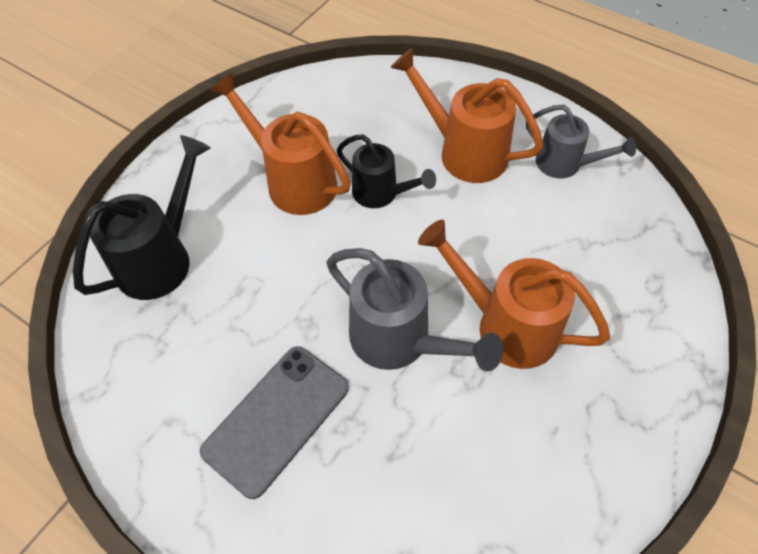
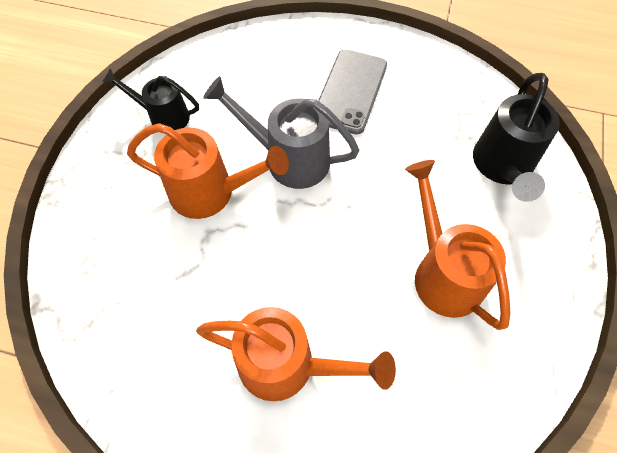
camera: 160 degrees right, 5 degrees up
(293, 181) = (442, 272): orange watering can -> orange watering can turned 135 degrees counterclockwise
(381, 194) = (354, 284): black watering can -> black watering can (163, 116)
(565, 164) = (174, 383): grey watering can -> none

